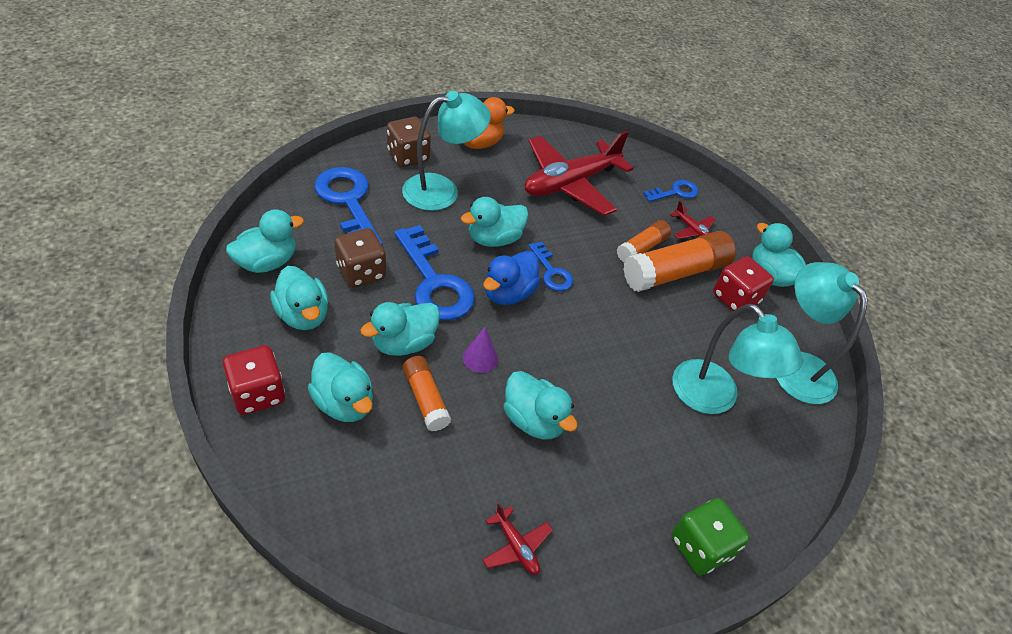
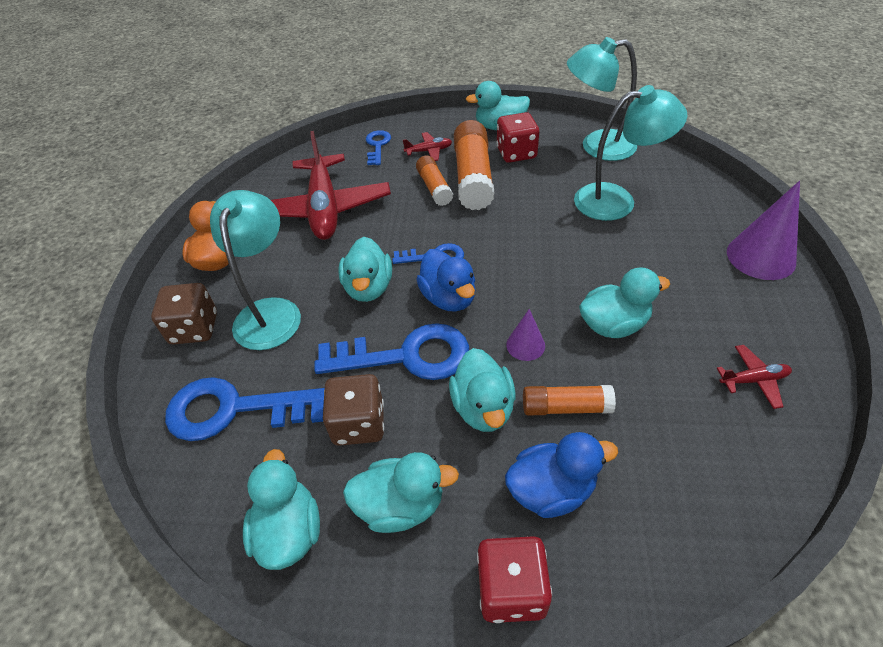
camera: 55 degrees left, 0 degrees up
(344, 403) = (551, 490): turquoise duck -> blue duck
(700, 547) = (760, 257): green dice -> purple cone

